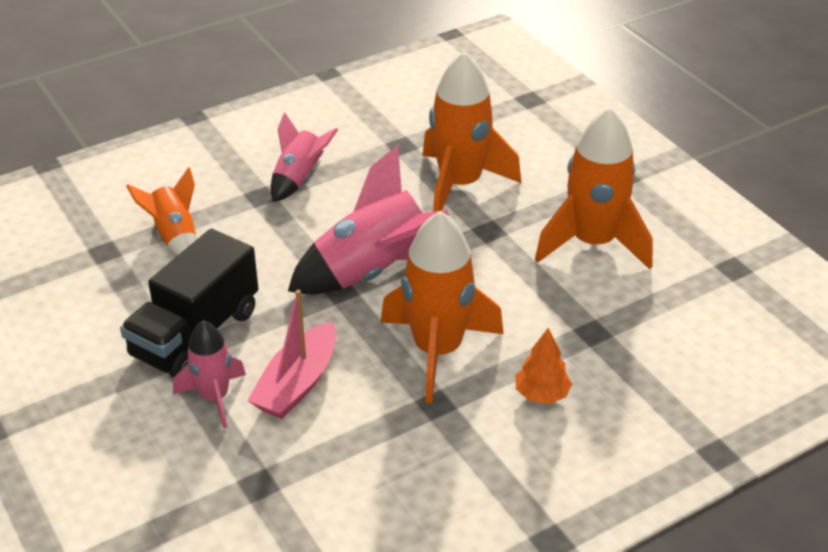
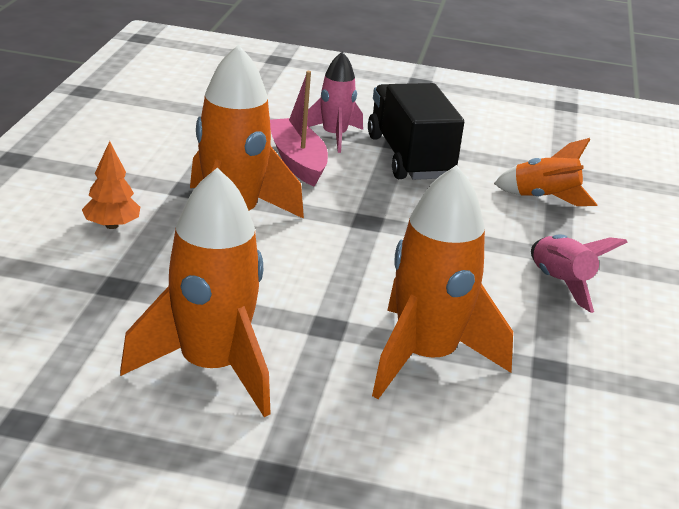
camera: 130 degrees right, 10 degrees down
(374, 271) = (366, 244): pink rocket -> none

